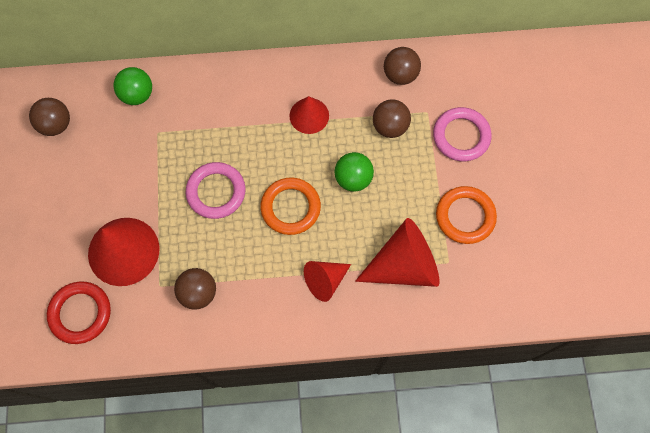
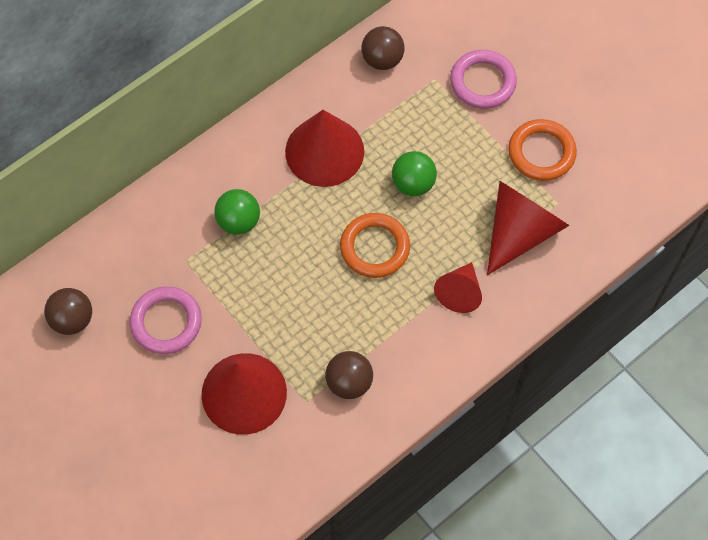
camera: 35 degrees left, 5 degrees down
(80, 313) = (248, 478): red ring -> none
(137, 95) = (134, 238): green ball -> green ball (239, 221)
(216, 192) = (291, 279): pink ring -> pink ring (166, 322)
(309, 115) = (324, 151): red cone -> red cone, size x1.69
(390, 127) = (410, 114): brown ball -> none

